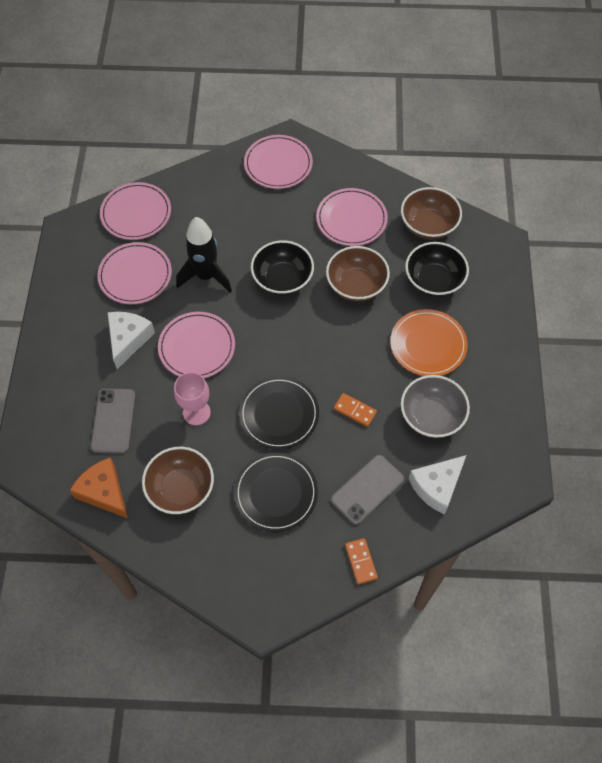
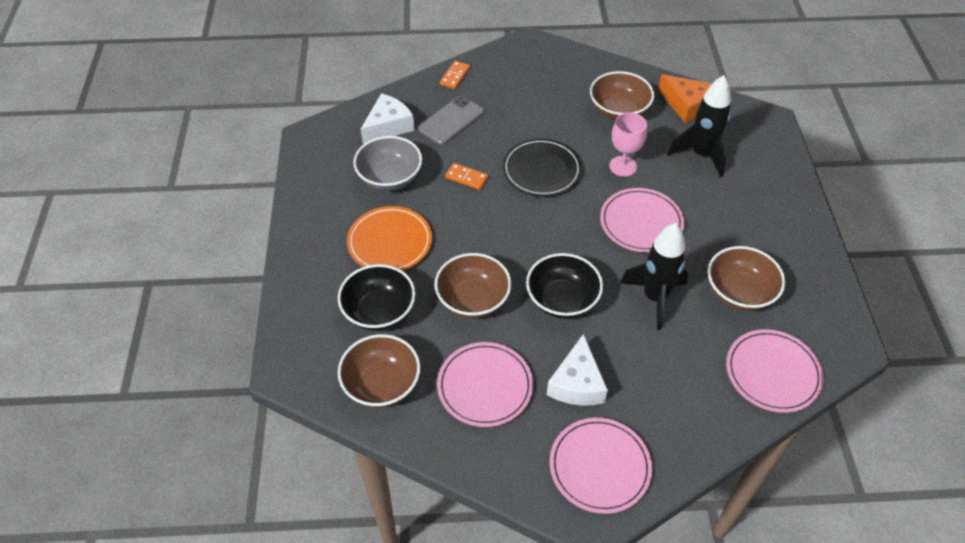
camera: 175 degrees right, 10 degrees down
(113, 421) = (701, 155): grey phone -> black rocket
(128, 339) = (717, 224): white cheese -> white cheese (577, 383)
(135, 275) = (739, 293): pink plate -> brown bowl
(276, 493) = (533, 113): black plate -> none
(361, 561) = (455, 76): orange domino -> orange domino turned 45 degrees clockwise

